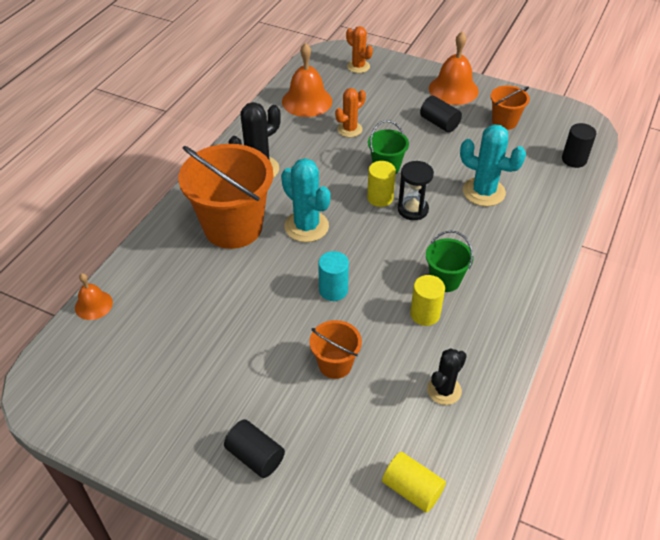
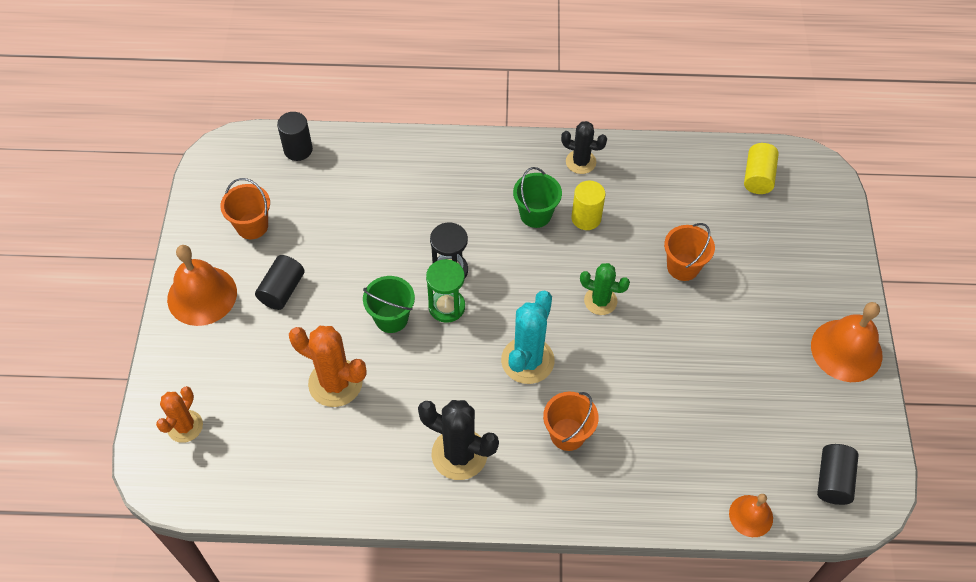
camera: 115 degrees left, 10 degrees up
(233, 227) = (567, 434): orange bucket -> orange bucket, size x0.49
(255, 456) = (804, 288): black cylinder -> black cylinder (833, 480)
(307, 101) = (294, 459): orange bell -> orange bell (846, 350)
(333, 290) = (600, 301): turquoise cylinder -> green cactus
(349, 129) = (335, 383): orange cactus -> orange cactus, size x1.55
(380, 198) = (446, 307): yellow cylinder -> green hourglass
(444, 390) = (658, 182): black cactus -> black cactus (580, 162)
(483, 192) = (390, 215): turquoise cactus -> none

